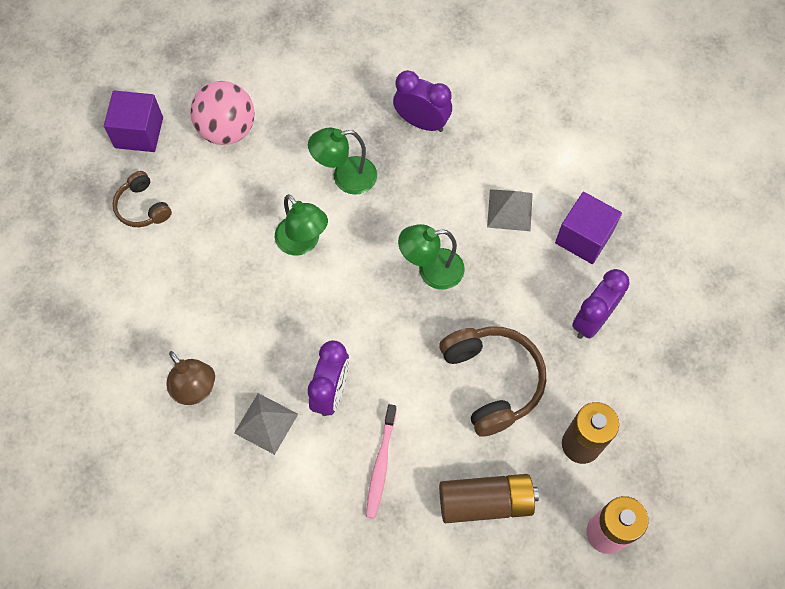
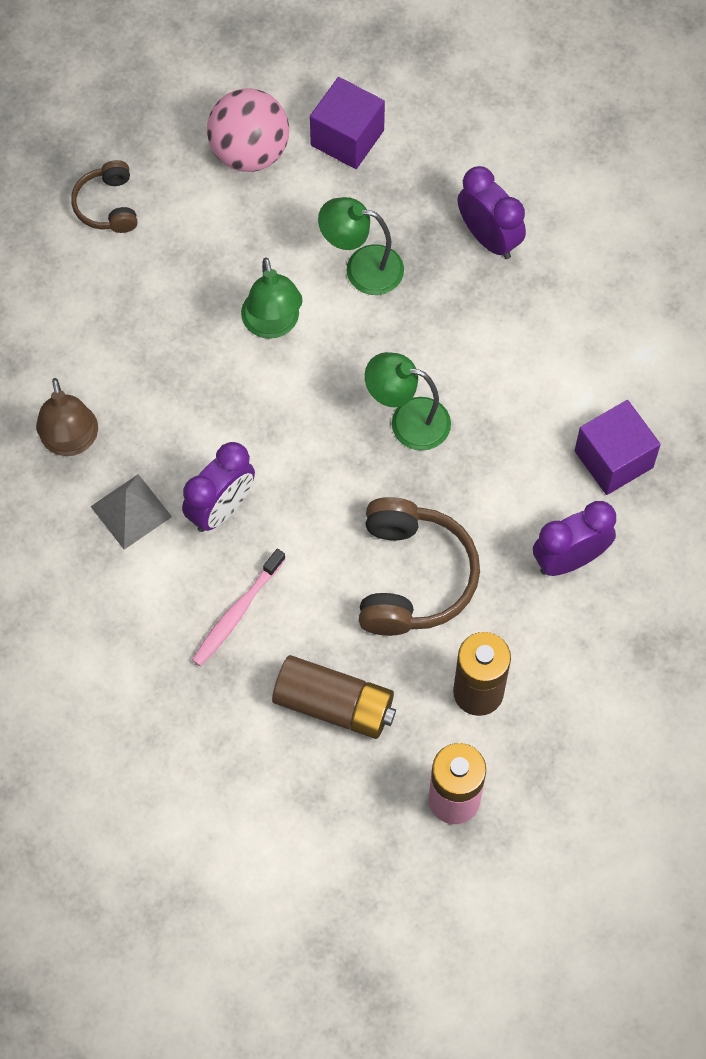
camera: 25 degrees right, 0 degrees up
(139, 132) = (144, 113): purple cube -> purple cube (347, 138)
(510, 210) = (541, 388): grey pyramid -> none

